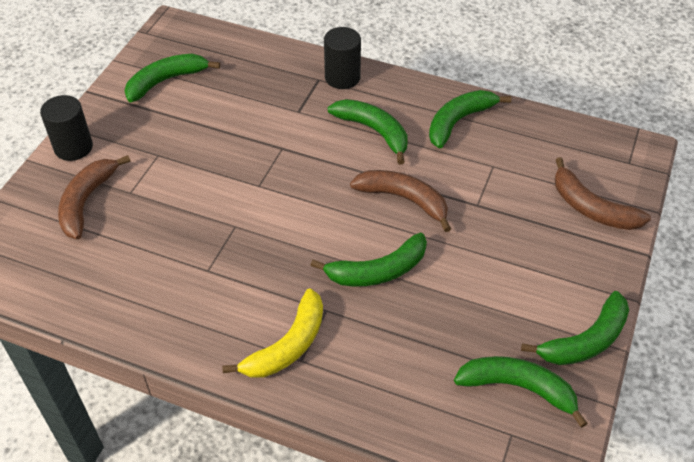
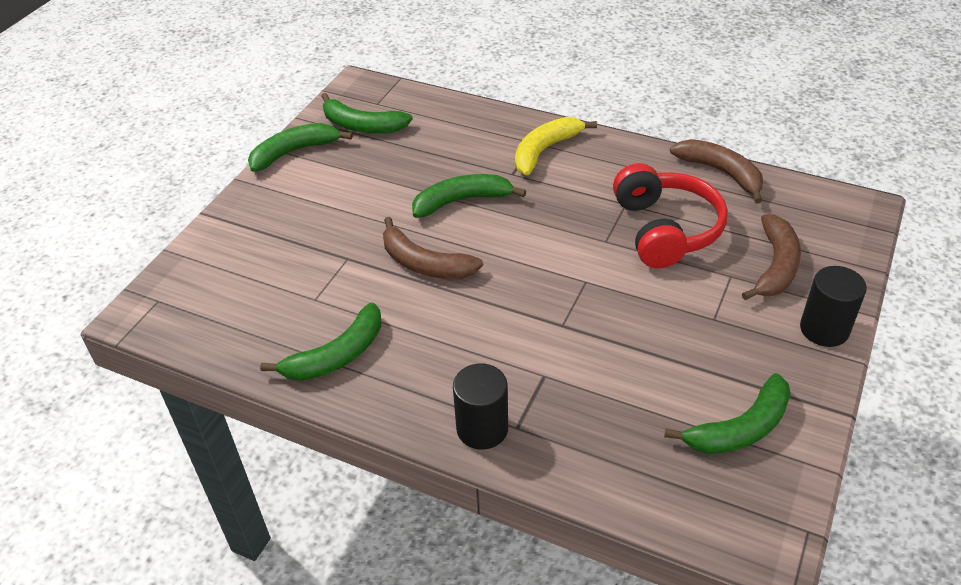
camera: 175 degrees left, 5 degrees down
(175, 238) = (665, 230): none -> red headphones
(374, 131) = (447, 344): green banana -> none
(591, 208) = (229, 253): brown banana -> brown banana (721, 173)

